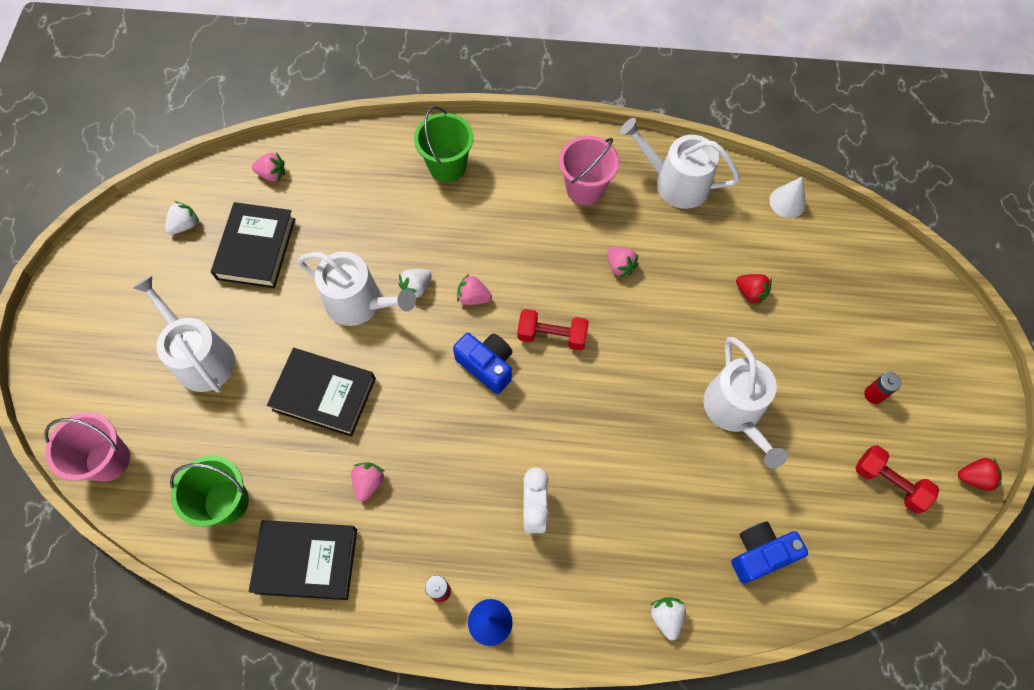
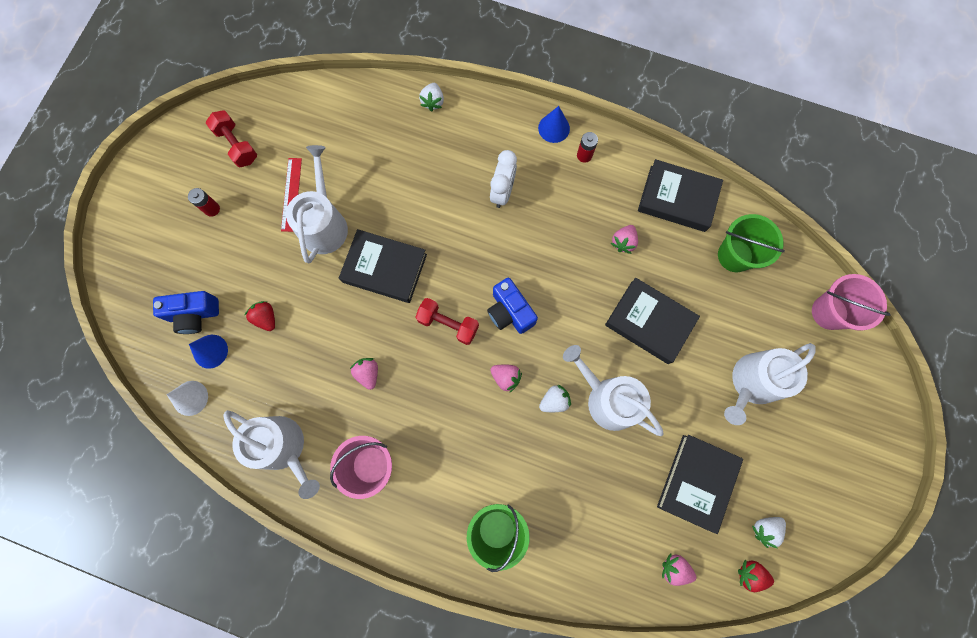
camera: 165 degrees left, 10 degrees up
(201, 357) = (752, 383): white watering can -> white watering can turned 75 degrees clockwise
(644, 378) = (384, 268): none -> black book
(760, 554) = (352, 123): blue camera -> blue camera (194, 314)
(791, 247) = (210, 351): none -> blue cone
(791, 437) = (291, 194): none -> red ruler
(974, 478) = (174, 133): red strawberry -> red strawberry (750, 574)

